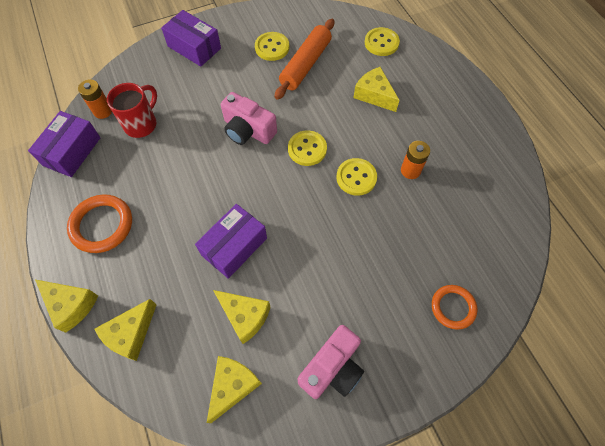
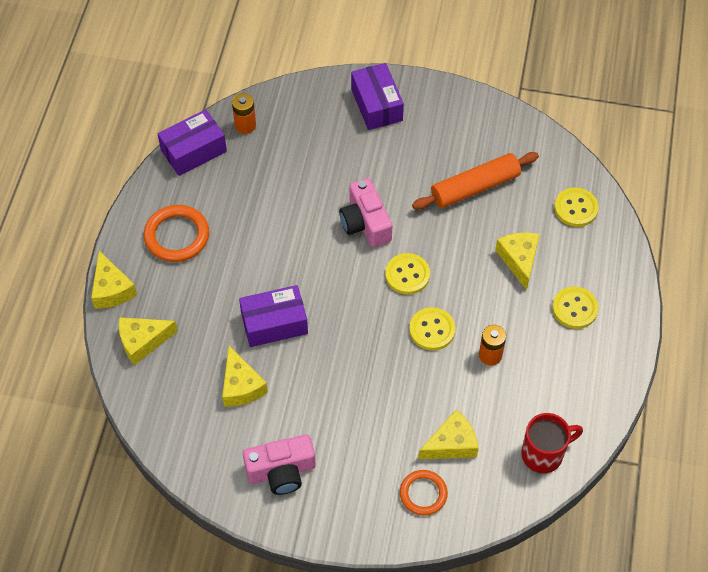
camera: 35 degrees right, 5 degrees down
(141, 124) = (272, 159): red mug -> red mug (544, 454)
(232, 386) = (193, 432): yellow cheese -> yellow cheese (451, 444)
(272, 47) = (455, 149): yellow button -> yellow button (574, 308)

